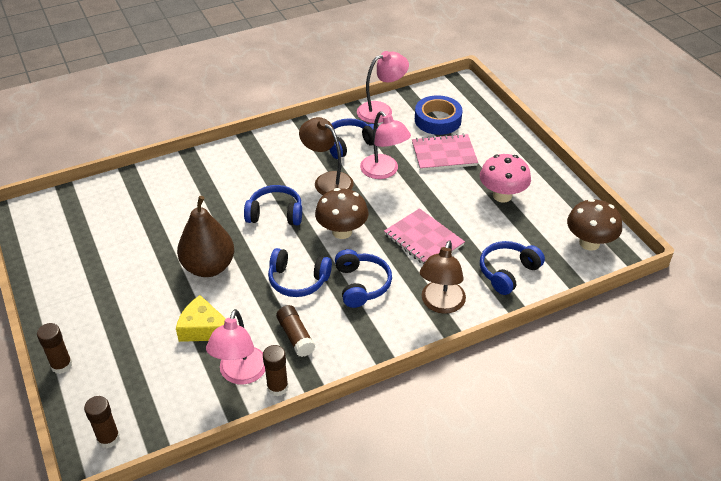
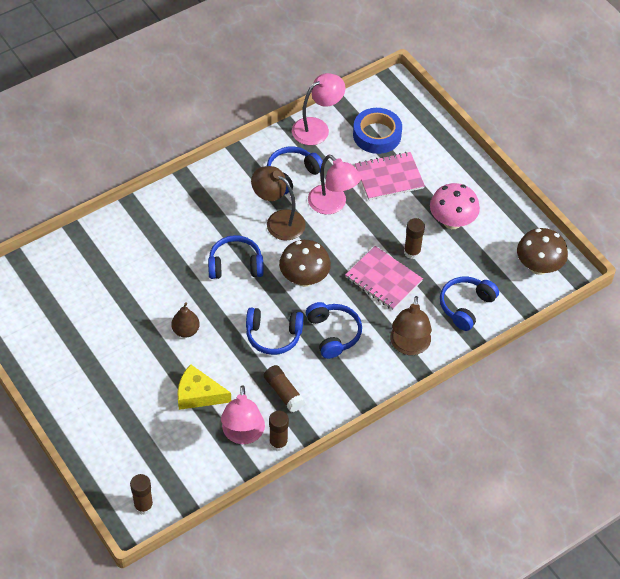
camera: 10 degrees left, 10 degrees up
(61, 365) = (79, 444): brown glue stick -> brown glue stick (412, 252)
(209, 267) = (186, 331): brown pear -> brown pear, size x0.53

